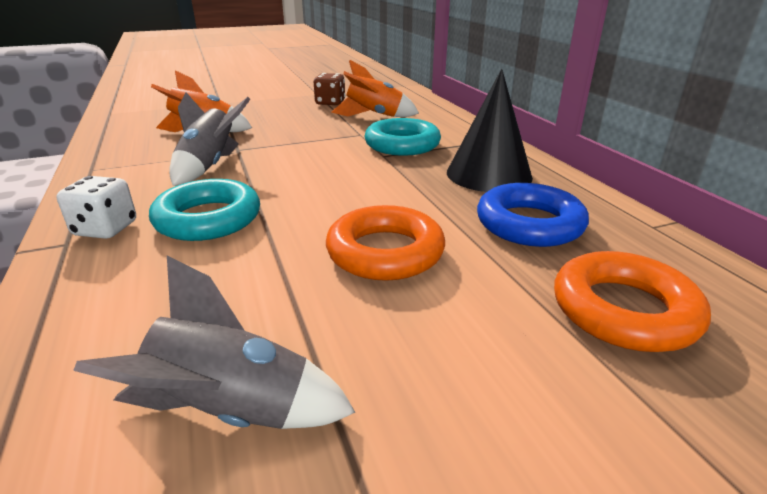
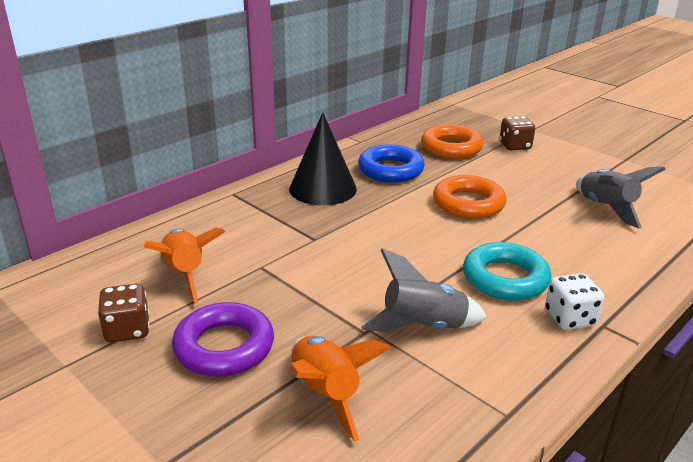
camera: 115 degrees left, 0 degrees up
(283, 117) = (224, 347): none -> purple ring
(402, 144) = (279, 235): turquoise ring -> none
(637, 427) = (515, 146): none -> brown dice

